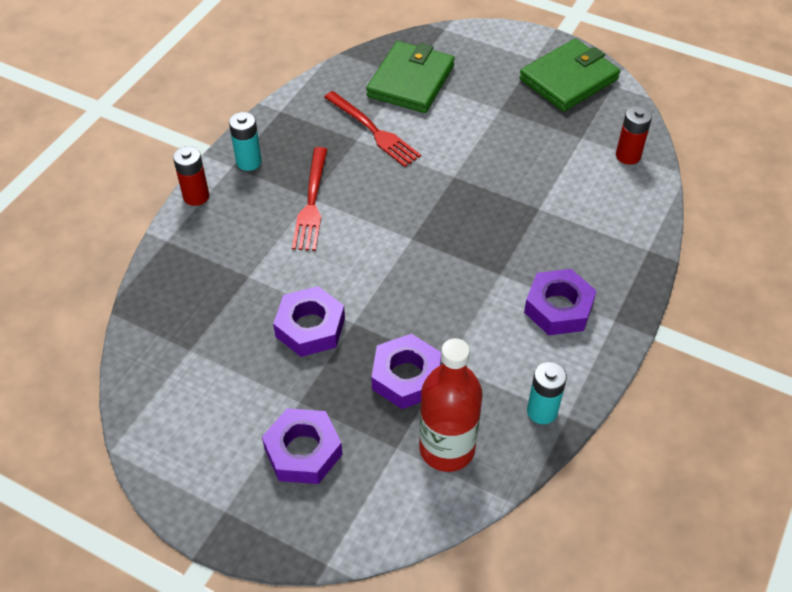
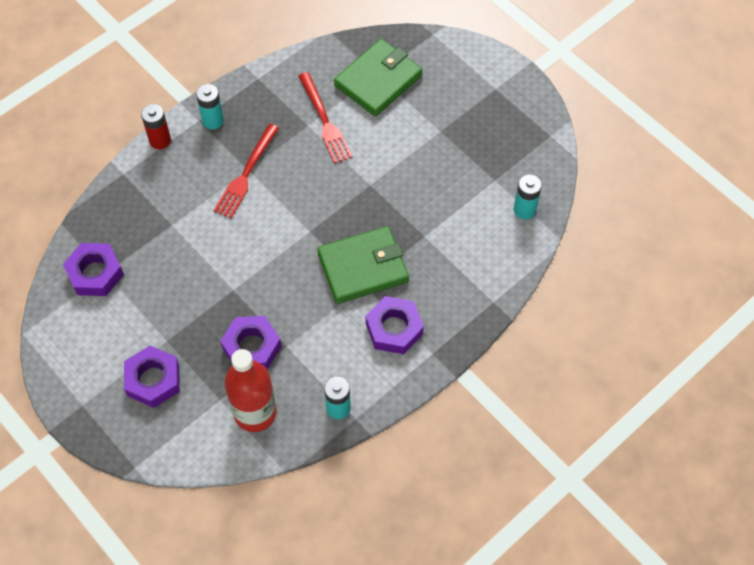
camera: 20 degrees right, 10 degrees up
(310, 327) = (199, 283): purple nut -> purple nut (95, 273)
(568, 79) = (514, 118): green wallet -> green wallet (363, 267)
(628, 156) = (524, 210): red battery -> turquoise battery

